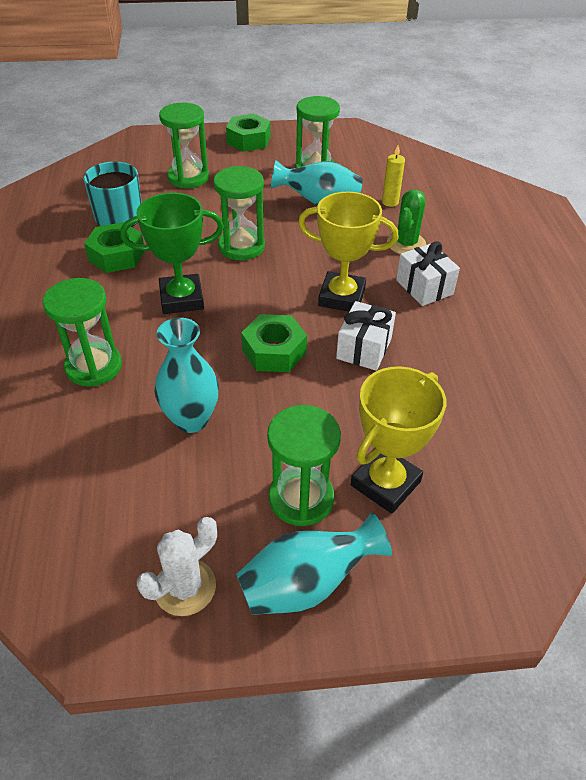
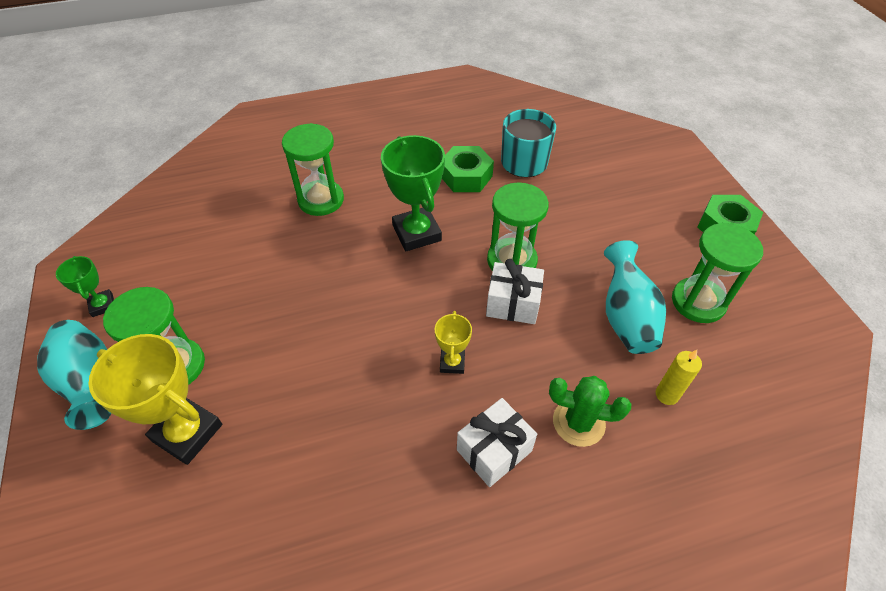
camera: 80 degrees right, 5 degrees up
(185, 587) = (102, 305): white cactus -> green trophy
(188, 177) = (617, 194): green hourglass -> none
(191, 419) = (265, 273): turquoise vase -> none
(274, 351) = (356, 316): green nut -> none
(341, 297) = (452, 363): yellow trophy -> yellow trophy, size x0.52
(364, 348) = (371, 394): white gift -> white gift (513, 304)

